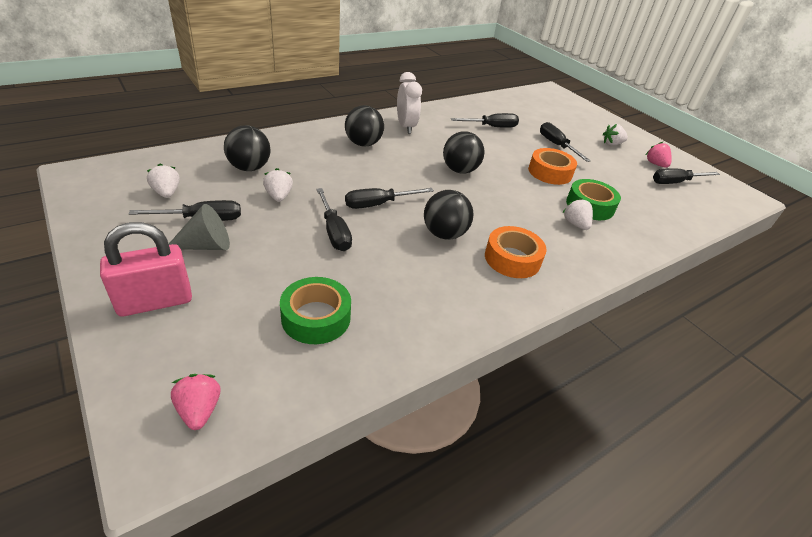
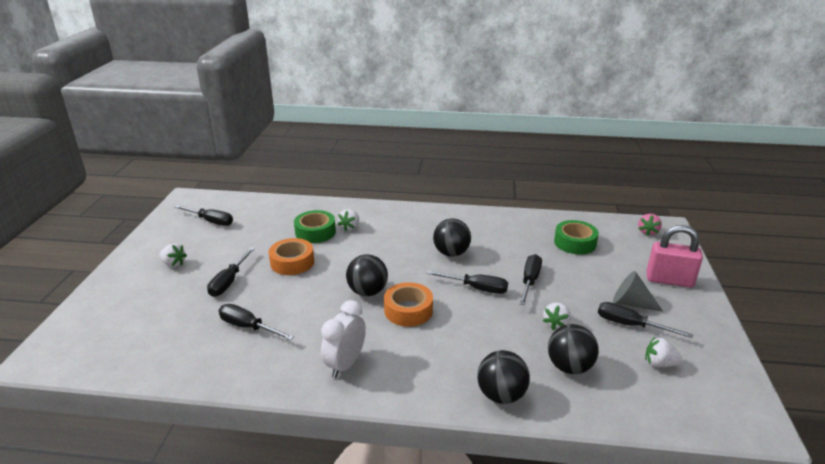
camera: 135 degrees left, 10 degrees down
(167, 193) = (659, 364): white strawberry -> white strawberry turned 90 degrees clockwise
(363, 144) = (424, 356): black ball -> black ball (501, 395)
(512, 259) = (426, 227): orange tape -> orange tape (408, 310)
(655, 164) = (187, 236): pink strawberry -> none

